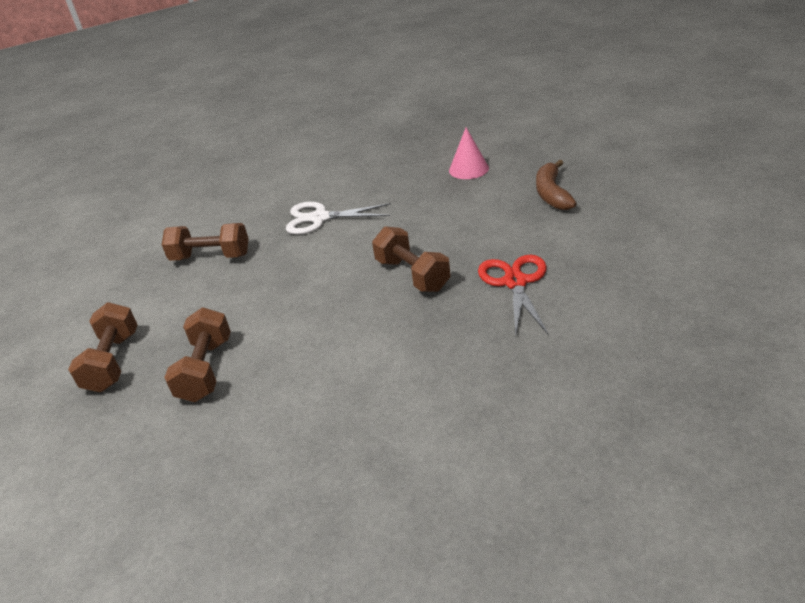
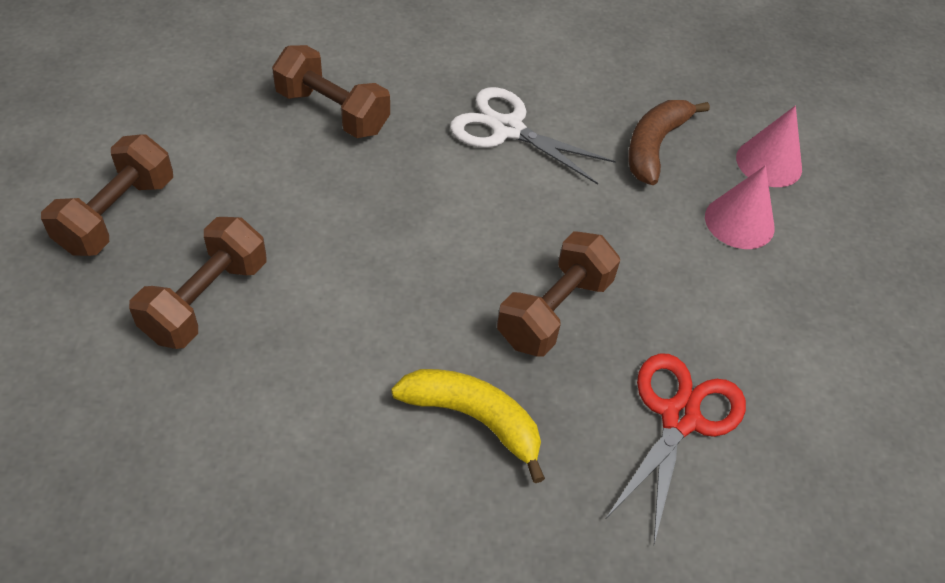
camera: 20 degrees right, 15 degrees up
(409, 338) = (474, 419): none -> yellow banana
(412, 275) = (554, 311): brown dumbbell -> brown dumbbell turned 45 degrees clockwise
(475, 197) = (739, 222): none -> pink cone
(552, 193) = (854, 286): brown banana -> brown banana (654, 146)

